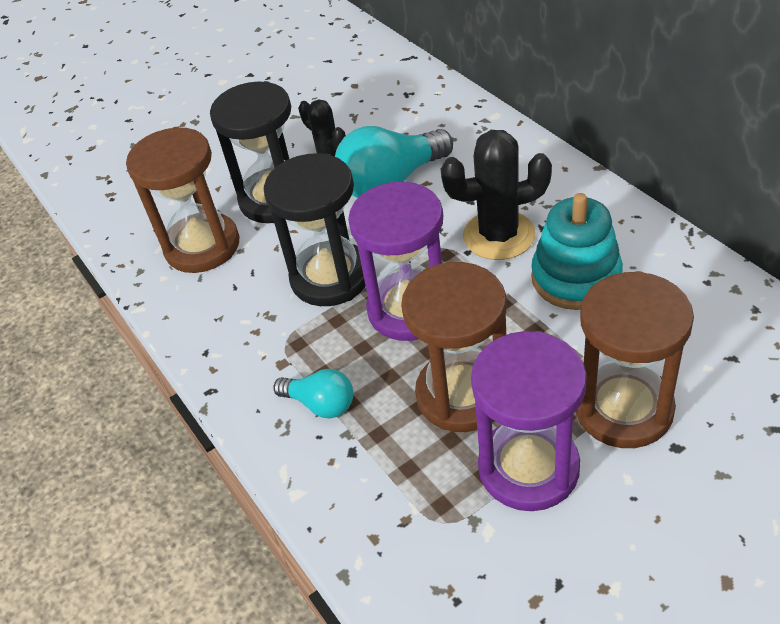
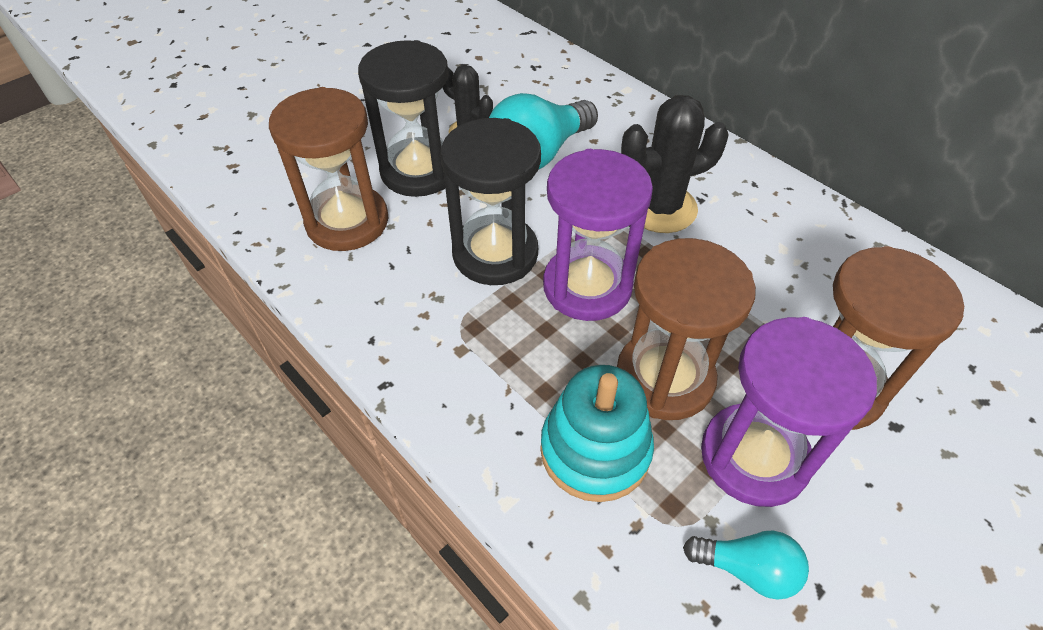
camera: 15 degrees left, 5 degrees up
(320, 404) = (514, 395): turquoise light bulb -> turquoise light bulb (747, 569)
(576, 278) = (748, 250): turquoise stacking toy -> turquoise stacking toy (595, 450)

